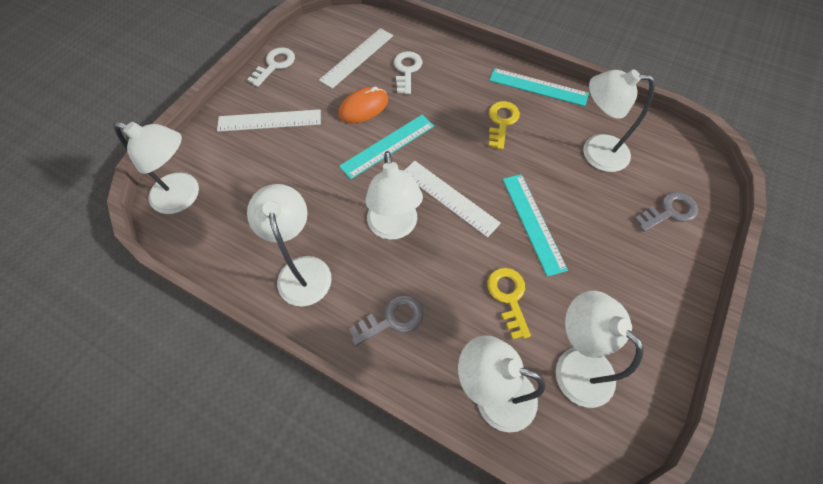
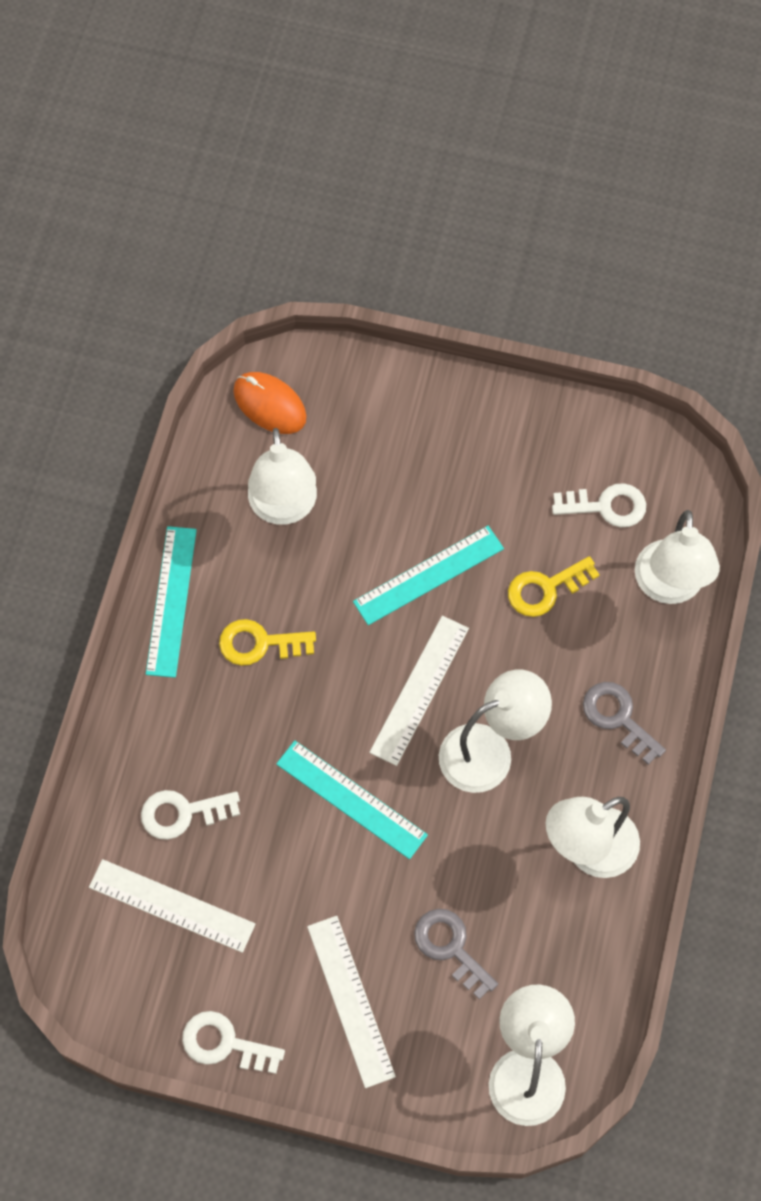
camera: 105 degrees left, 5 degrees up
(363, 107) = (284, 859): orange mouse -> orange mouse (270, 404)
(575, 365) = (606, 506): white lamp -> white key
(669, 211) = (361, 411): grey key -> grey key (450, 947)

